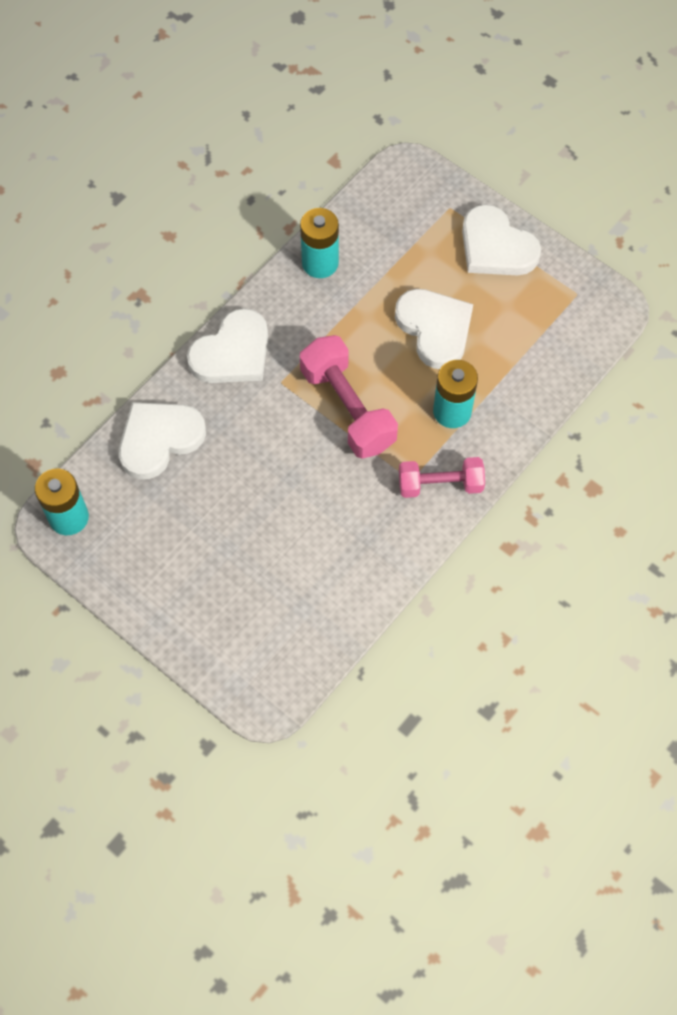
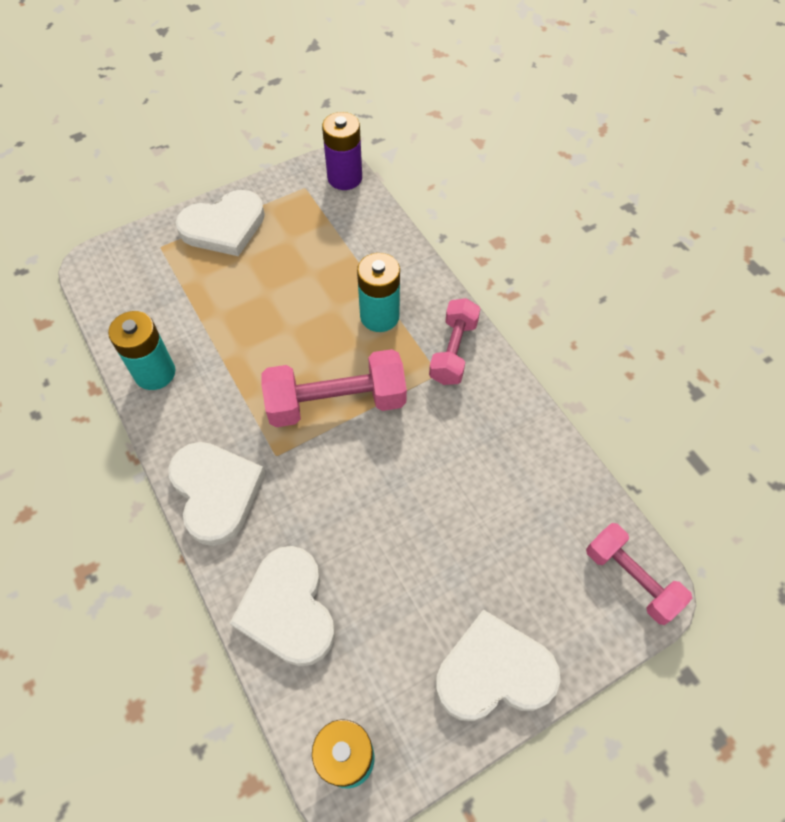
camera: 70 degrees left, 5 degrees down
(272, 684) = (631, 579): none -> pink dumbbell
(435, 329) = (284, 301): white heart -> white heart (494, 671)
(607, 323) = (345, 178): none -> purple battery

